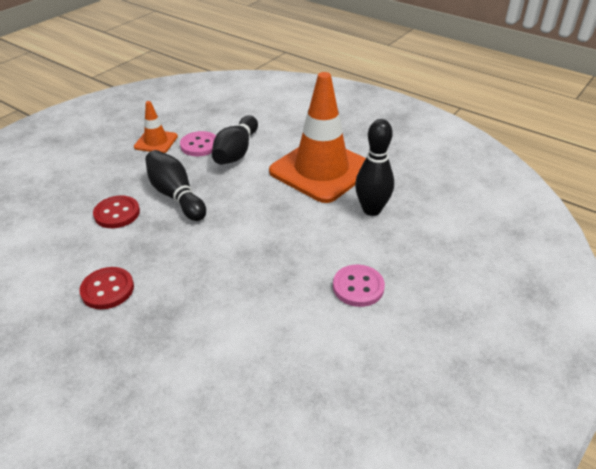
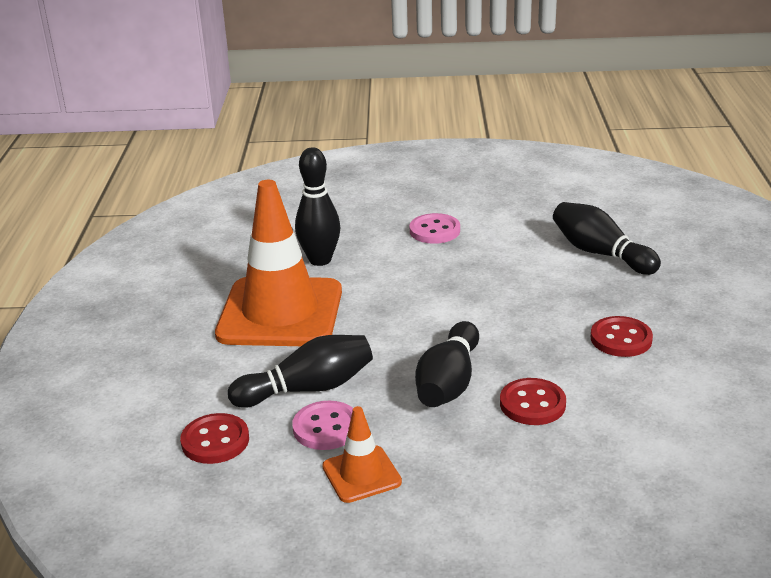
camera: 125 degrees left, 10 degrees down
(209, 366) = (600, 253): none -> black bowling pin
(234, 117) = (215, 441): none -> red button

